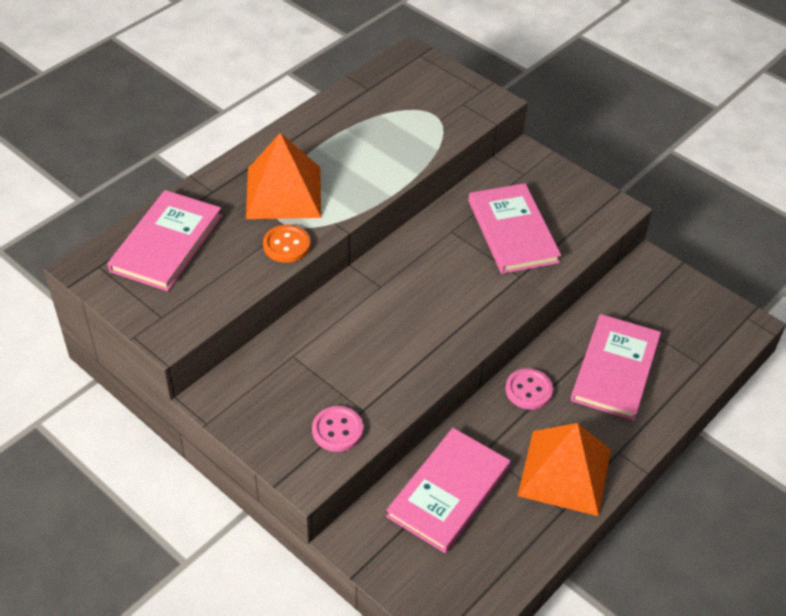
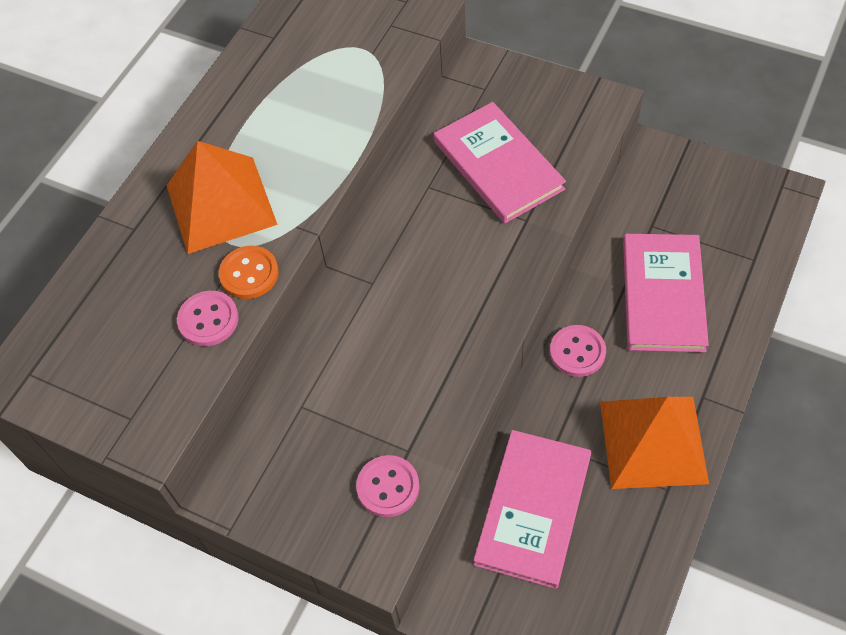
camera: 10 degrees left, 10 degrees up
(166, 243) = (102, 316): pink book -> none
(244, 267) = (208, 320): none -> pink button

